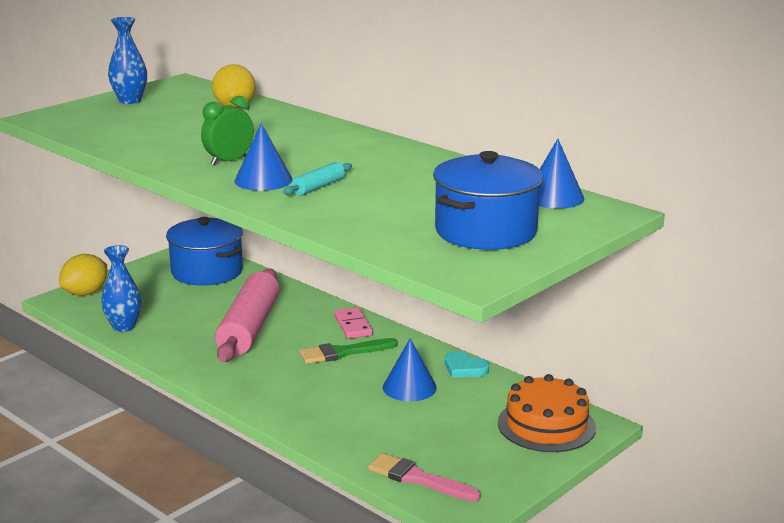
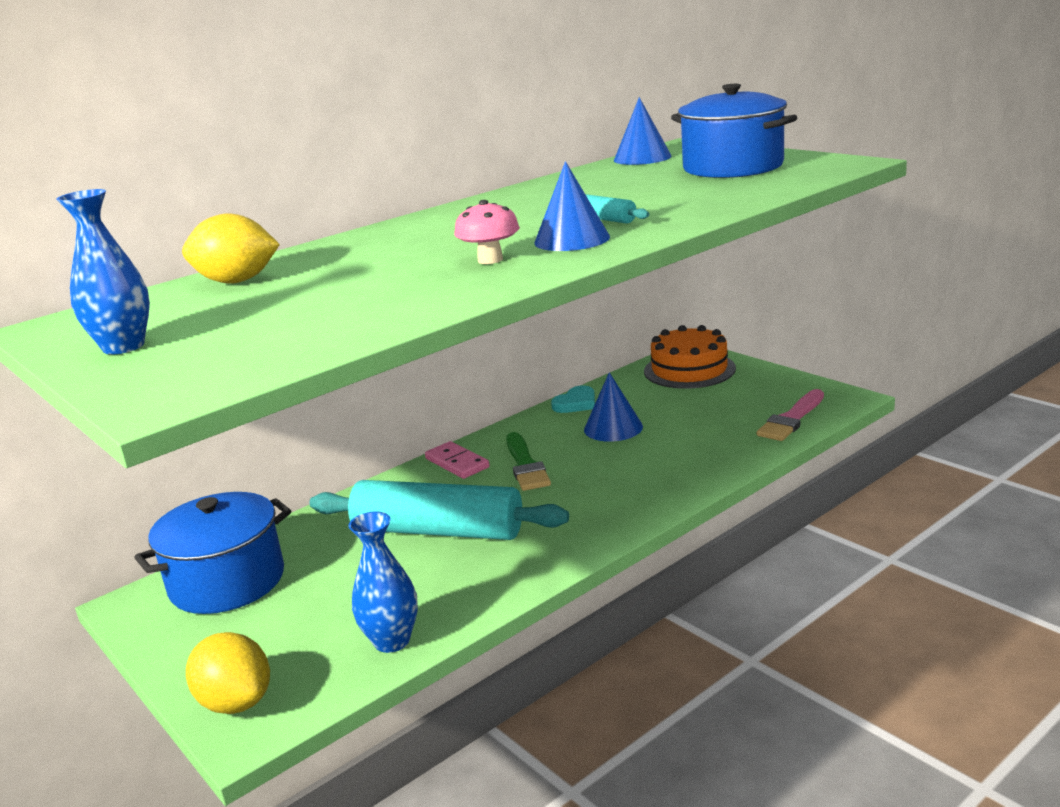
camera: 80 degrees left, 0 degrees up
(229, 161) = (490, 260): green clock -> pink mushroom
(249, 328) = (438, 531): pink rolling pin -> turquoise rolling pin
(353, 325) = (457, 463): pink domino -> pink domino turned 60 degrees clockwise

